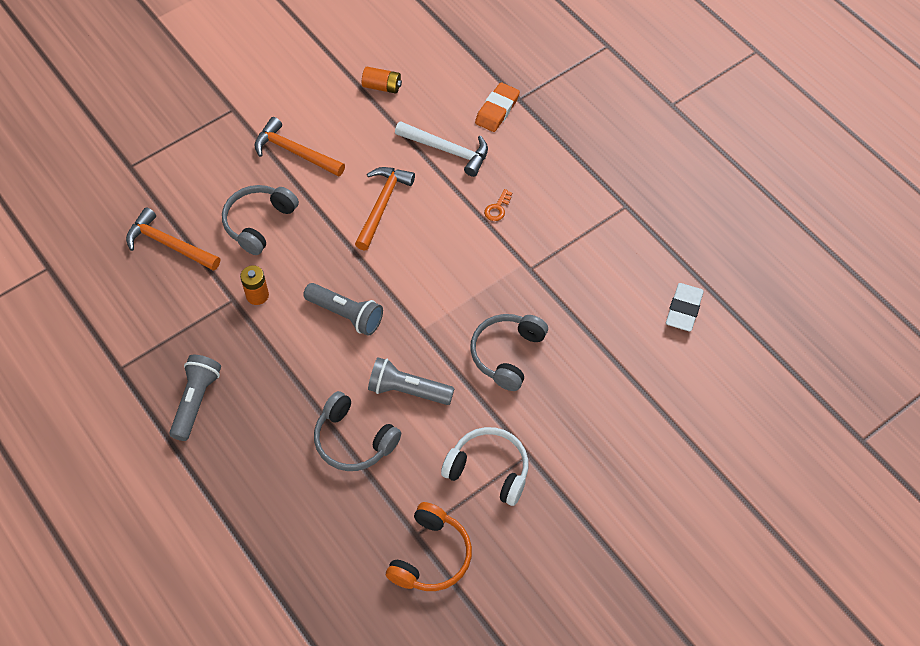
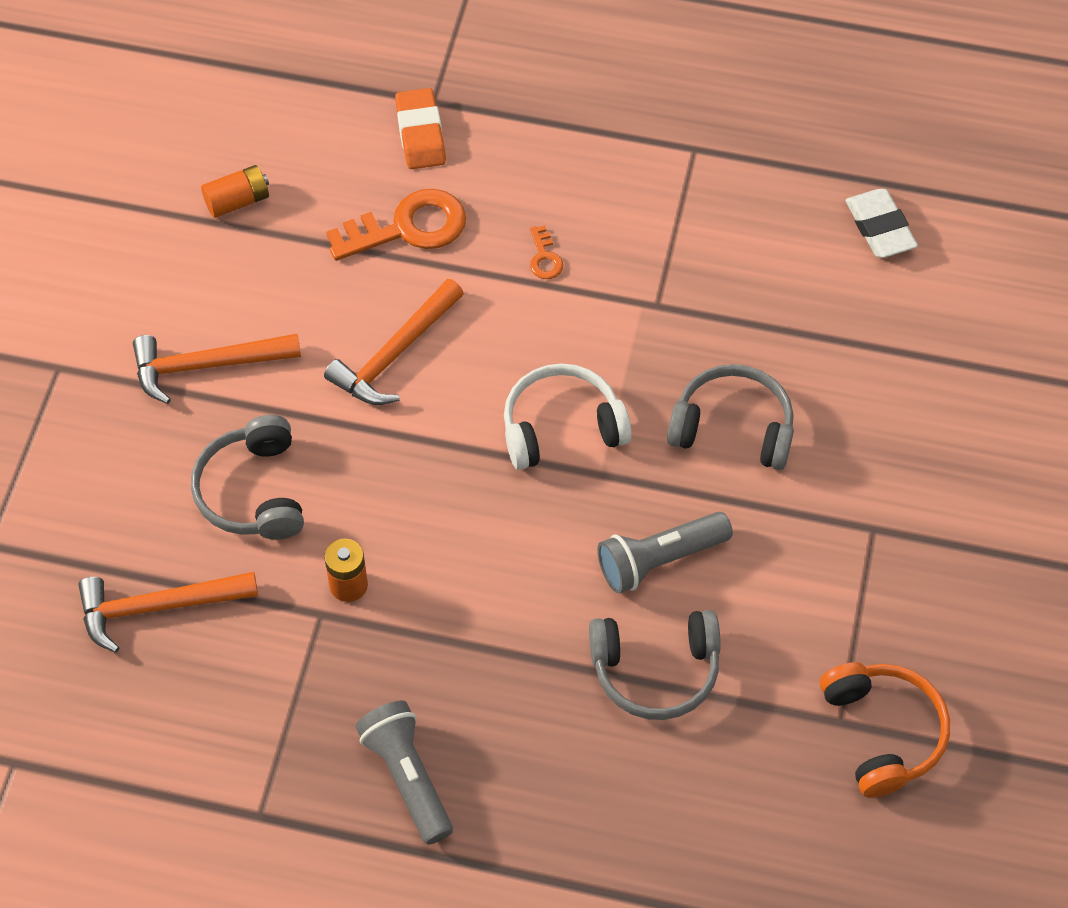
camera: 40 degrees left, 0 degrees up
(346, 314) = (489, 525): grey flashlight -> none
(382, 205) = (394, 354): orange hammer -> orange hammer turned 120 degrees counterclockwise
(447, 150) = (408, 227): white hammer -> orange key
(489, 470) = (847, 581): white headphones -> white headphones (562, 427)
(507, 354) = (733, 428): grey headphones -> grey headphones turned 120 degrees clockwise

